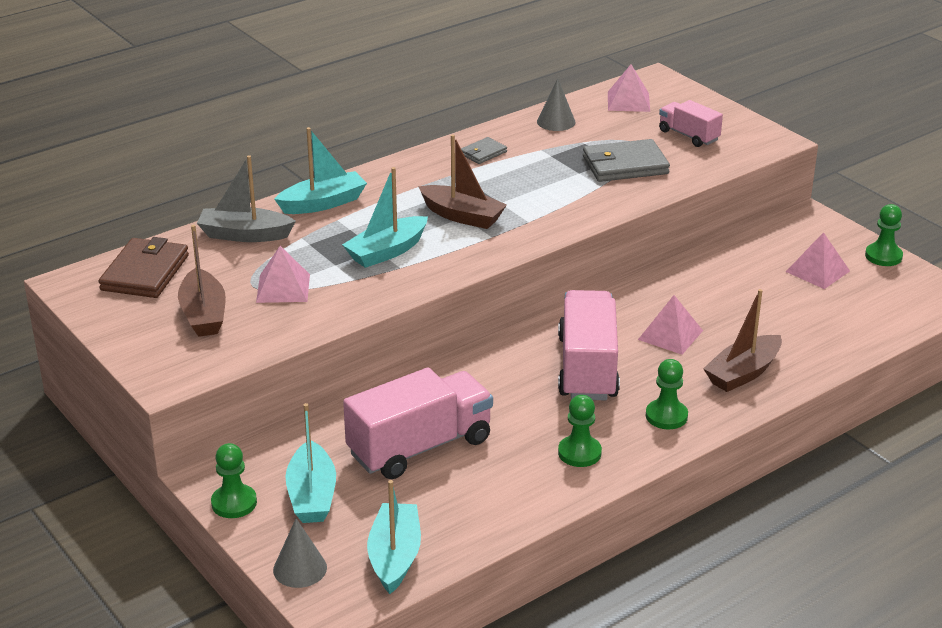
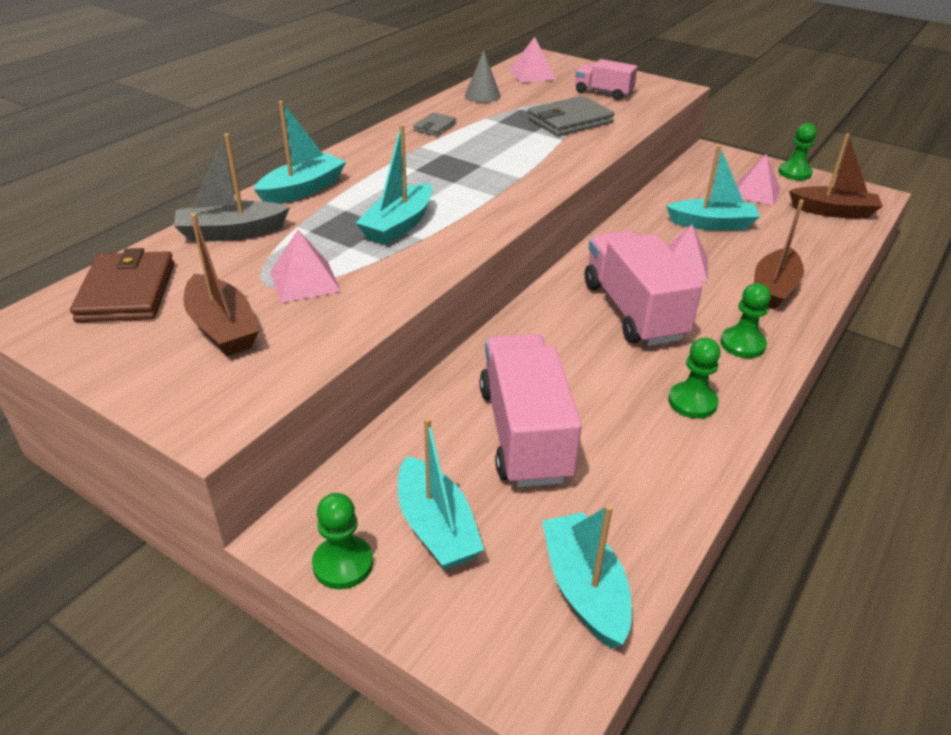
camera: 20 degrees left, 5 degrees up
(300, 568) = (477, 642): grey cone -> none
(420, 447) = (524, 433): pink truck -> pink truck turned 45 degrees counterclockwise
(462, 216) = (453, 182): brown boat -> brown boat (833, 211)
(737, 298) = (712, 224): none -> turquoise boat

